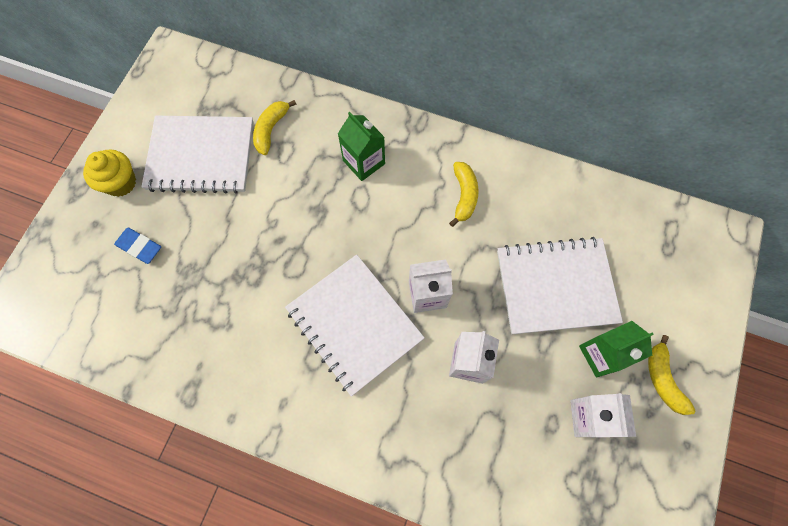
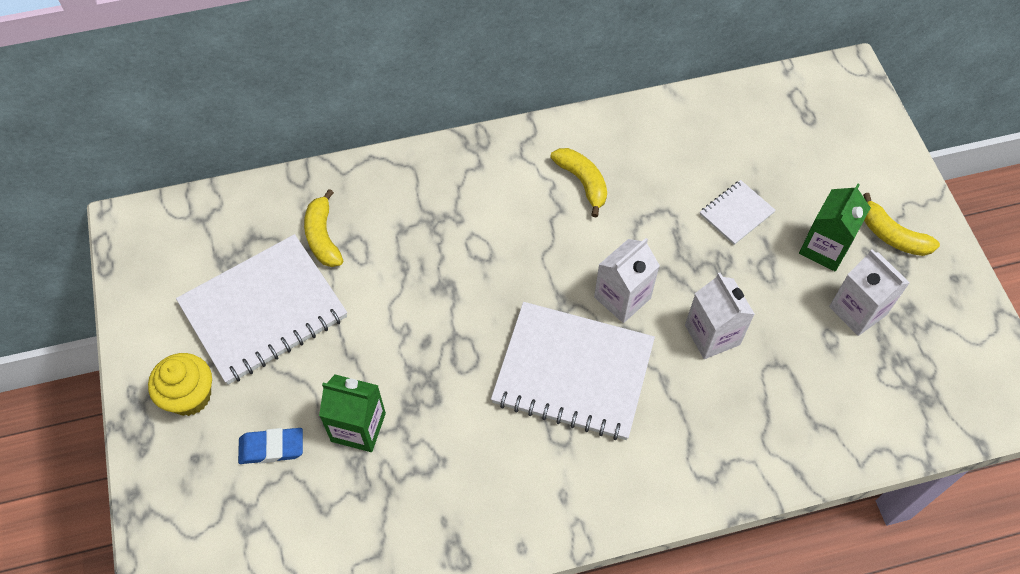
camera: 35 degrees left, 10 degrees down
(364, 162) = (453, 210): green carton -> green carton (358, 427)
(555, 286) = (736, 213): white notebook -> white notebook, size x0.46

